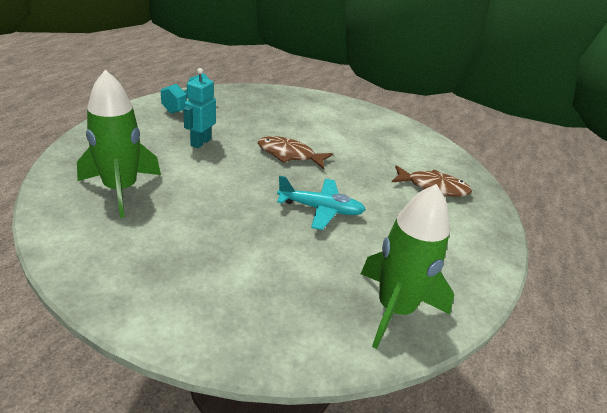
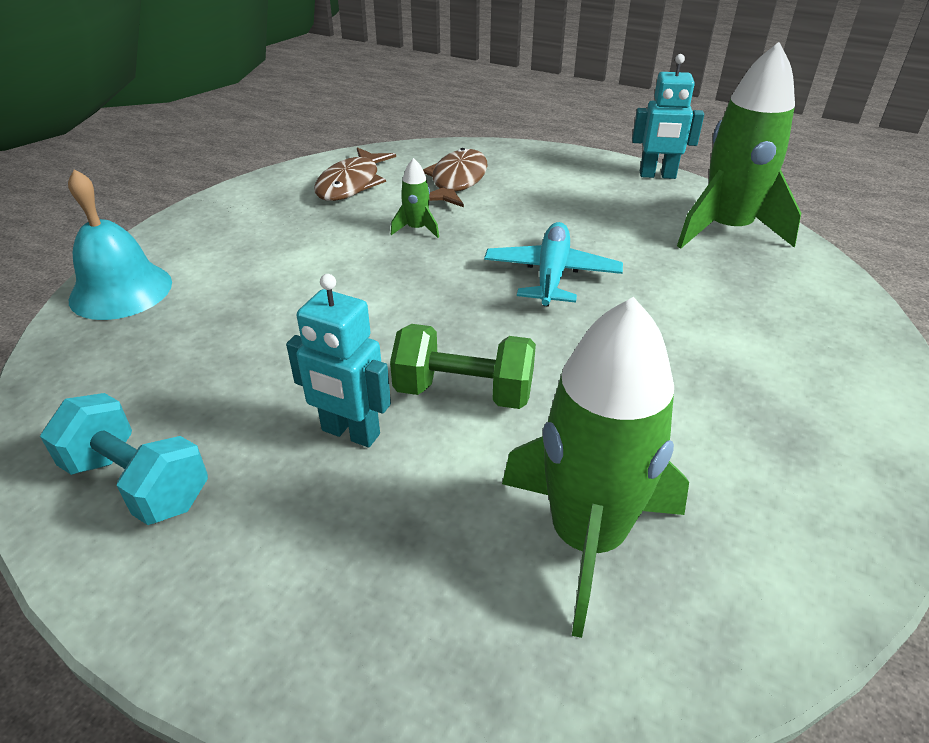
camera: 85 degrees left, 5 degrees up
(219, 170) = (464, 392): none -> green dumbbell
(289, 155) = (386, 306): brown fish -> brown fish (351, 184)
(302, 98) = (121, 290): none -> turquoise bell
(367, 168) = (417, 229): none -> green rocket
(483, 289) = (657, 175): none -> turquoise robot

